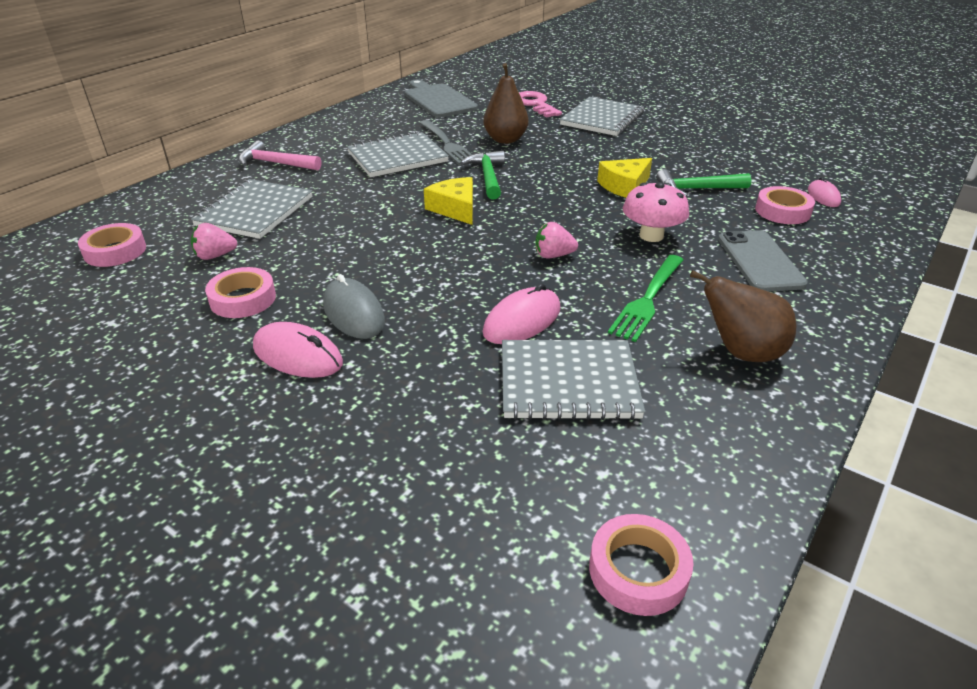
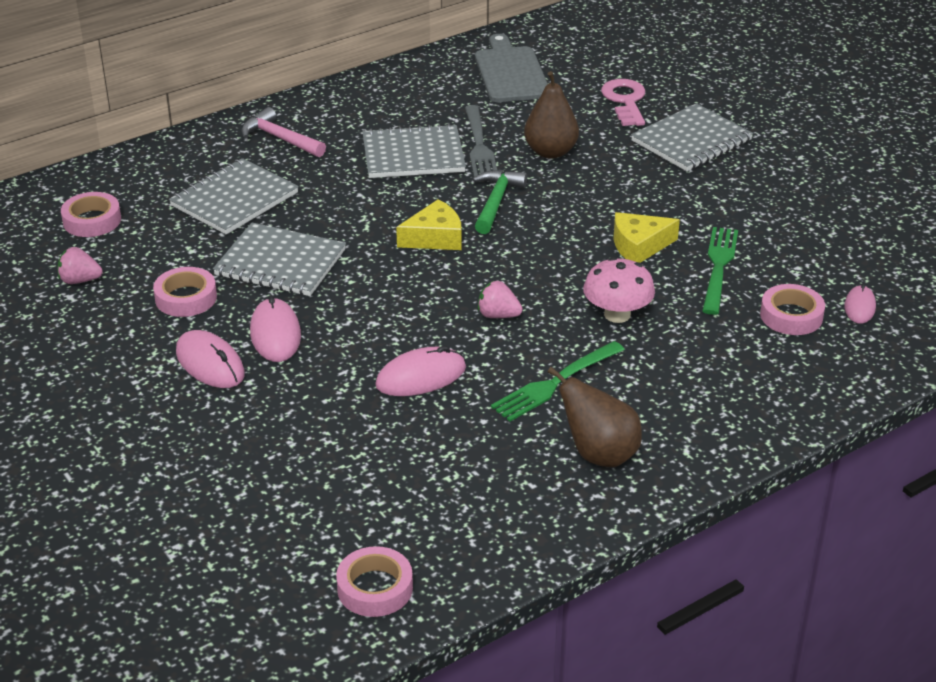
camera: 20 degrees right, 0 degrees up
(215, 256) = (178, 245): pink strawberry -> pink strawberry (80, 280)
(353, 313) = (275, 334): grey mouse -> pink mouse
(455, 209) = (435, 238): yellow cheese -> yellow cheese turned 75 degrees clockwise
(568, 382) = (422, 443): grey notebook -> grey notebook (280, 263)
(696, 189) = (718, 267): green hammer -> green fork
(760, 261) = (706, 369): grey phone -> none

